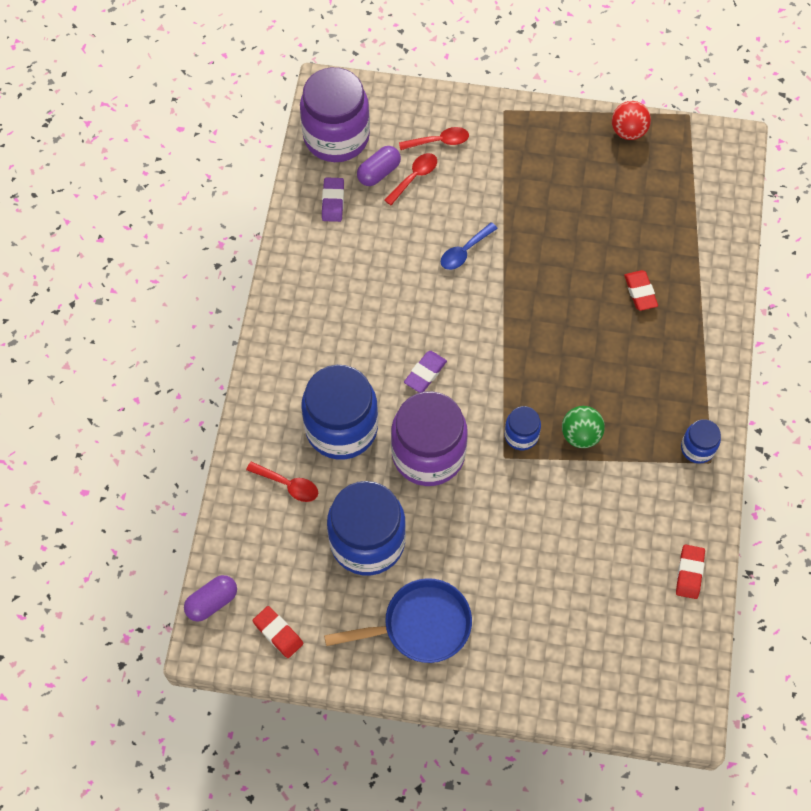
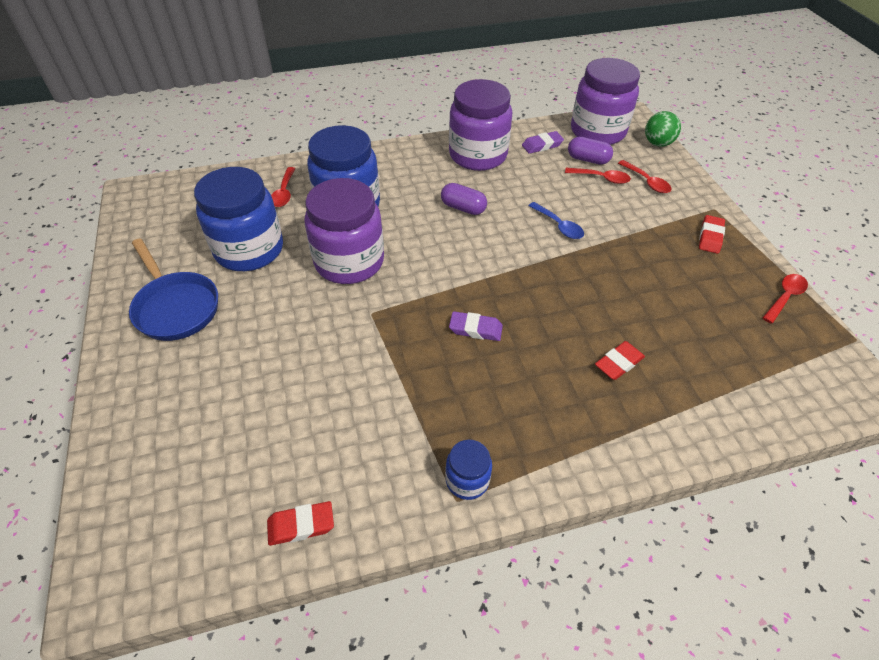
camera: 65 degrees right, 15 degrees down
(212, 602) = (169, 185): purple capsule -> purple capsule (463, 208)
(278, 633) = (150, 225): red eraser -> red eraser (710, 237)
(318, 271) = (478, 155): none -> purple jar
(425, 373) = (426, 237): purple eraser -> purple eraser (475, 329)
(464, 251) = (559, 226): blue spoon -> blue spoon turned 150 degrees counterclockwise
(521, 435) = (400, 318): blue jar -> none
(580, 435) = (425, 364): green ball -> green ball (657, 143)
(628, 131) = (785, 297): red ball -> red spoon

